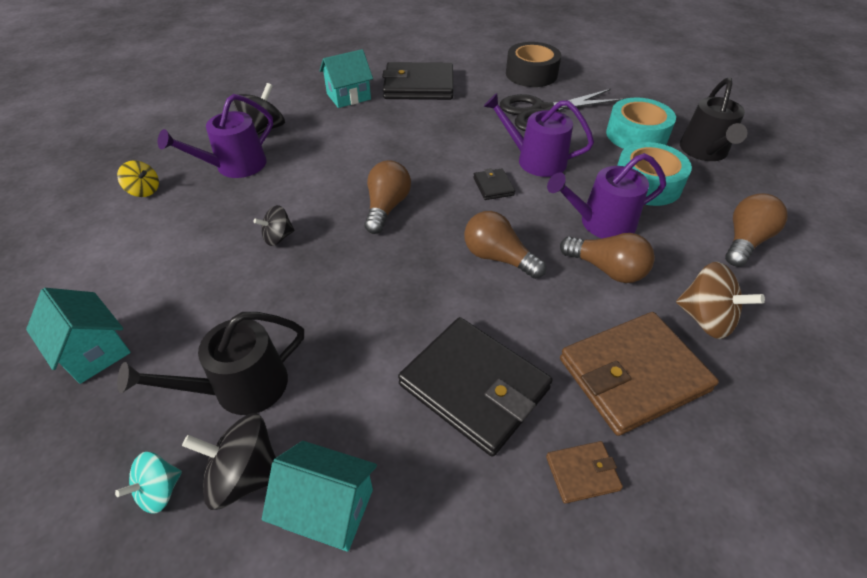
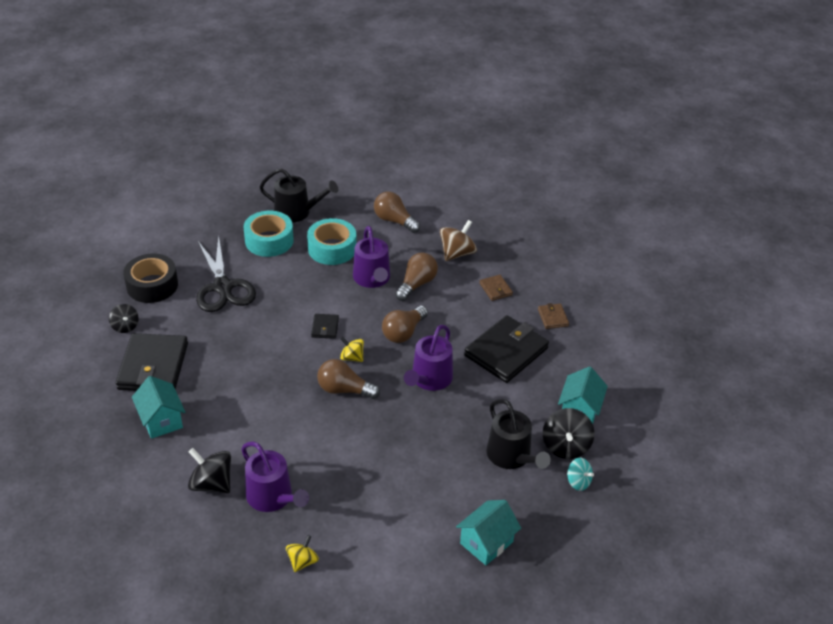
camera: 90 degrees left, 5 degrees down
(278, 237) = (375, 454): black spinning top -> black spinning top (125, 326)
(443, 211) = (352, 357): none -> yellow spinning top
(493, 186) = (325, 327): black wallet -> black wallet turned 75 degrees counterclockwise
(535, 160) = (294, 300): purple watering can -> purple watering can (429, 379)
(633, 374) = (495, 289): brown wallet -> brown wallet, size x0.45

